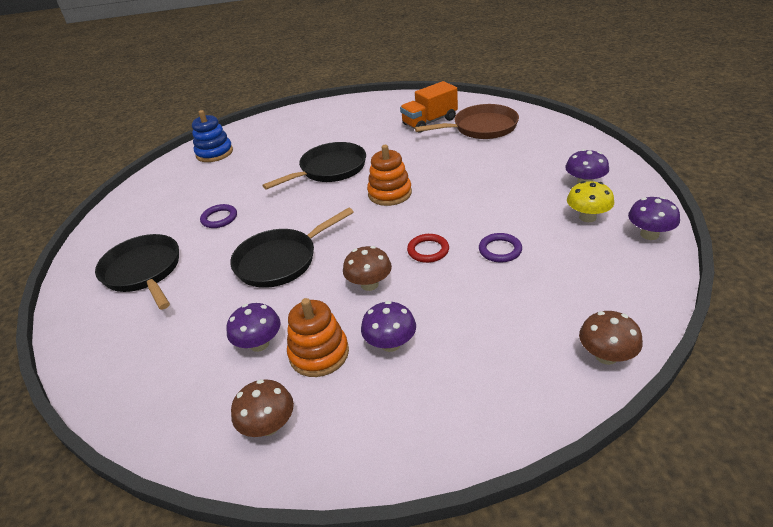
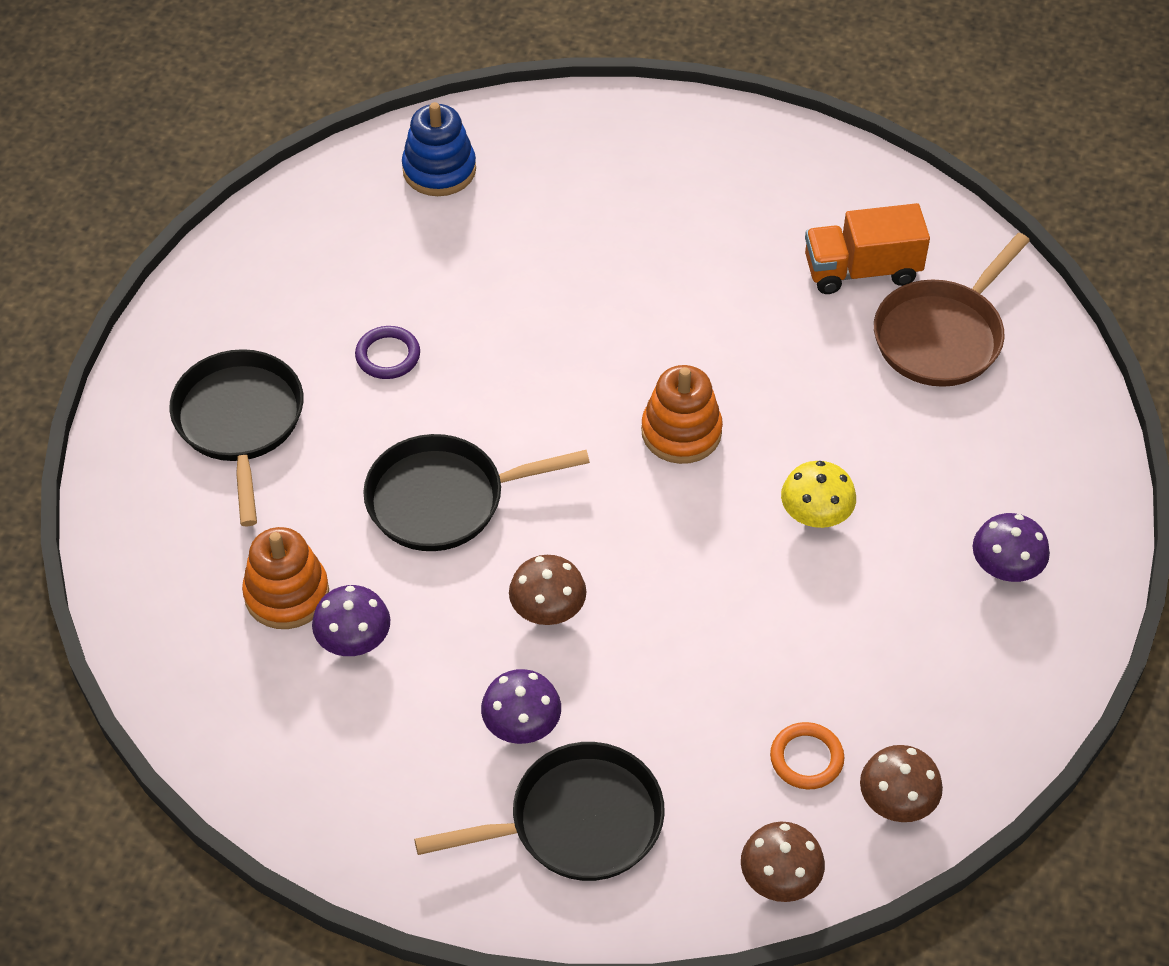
camera: 20 degrees right, 15 degrees up
(269, 426) = (318, 770): brown mushroom -> brown mushroom (897, 802)
(319, 354) = (423, 695): orange stacking toy -> orange stacking toy (287, 594)
(330, 169) = (615, 319): black pan -> black pan (577, 822)
(428, 250) = (667, 587): red ring -> none
(481, 128) = (942, 336): brown pan -> brown pan turned 120 degrees clockwise
(500, 250) = (771, 639): purple ring -> none
(565, 292) = (806, 758): none -> orange ring
(587, 217) = (950, 641): yellow mushroom -> yellow mushroom (815, 515)
(649, 234) = (1011, 721): purple mushroom -> none

